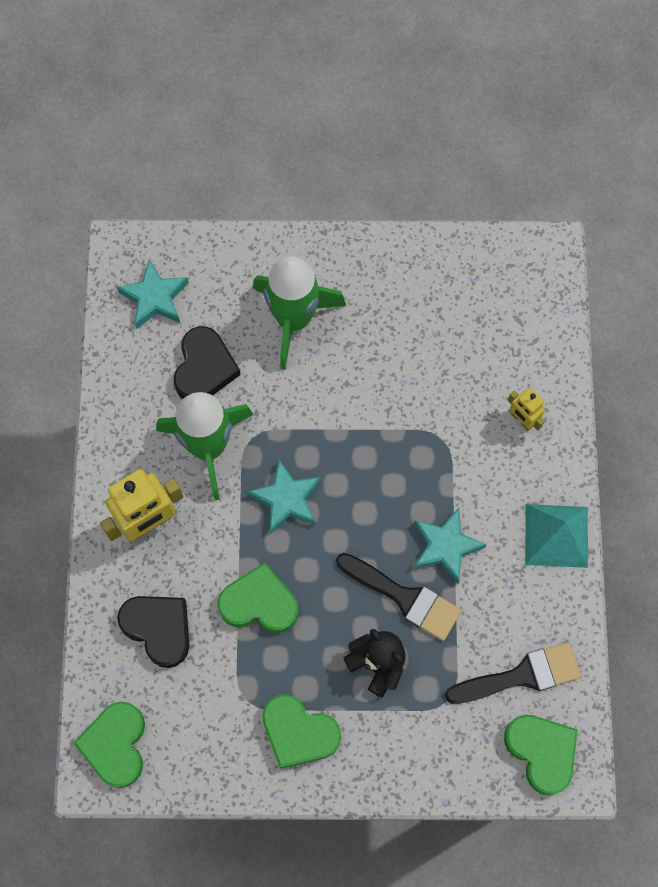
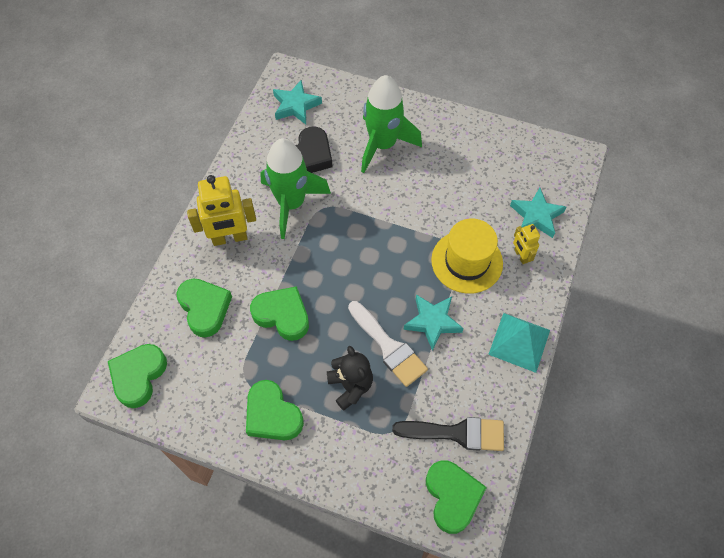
camera: 20 degrees right, 10 degrees down
(158, 629) = (205, 308): black heart -> green heart
(286, 499) = (331, 254): turquoise star -> turquoise star (536, 216)
(404, 597) = (389, 347): black brush -> white brush
(459, 450) = (467, 261): none -> yellow hat

